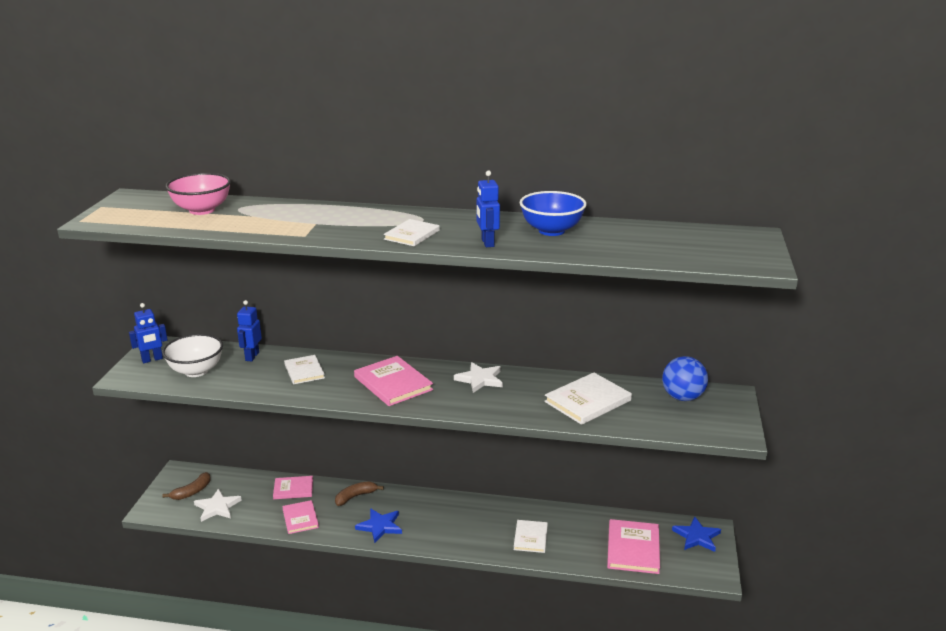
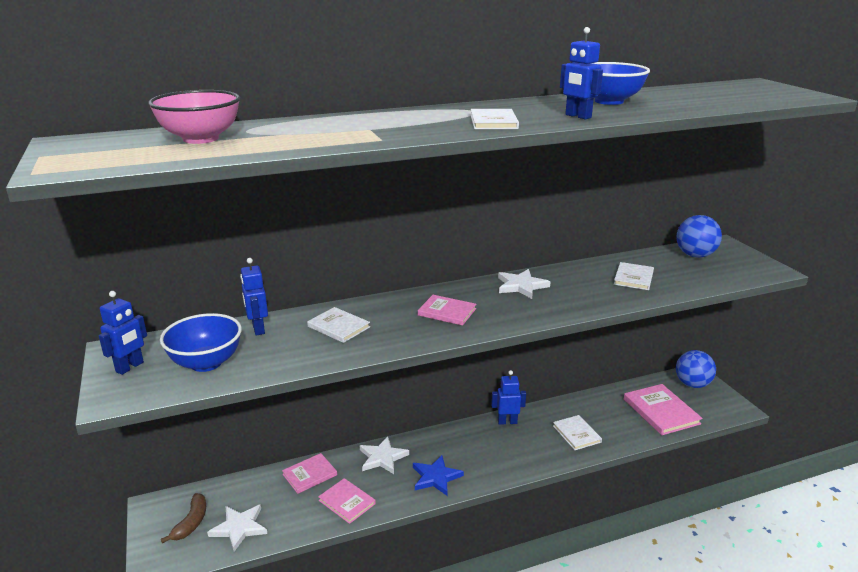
camera: 30 degrees left, 0 degrees up
(196, 371) = (206, 363): white bowl -> blue bowl
(355, 496) = (382, 457): brown banana -> white star
(393, 383) = (447, 312): pink book -> pink book, size x0.63
(482, 505) = (507, 422): none -> blue robot
(587, 401) = (633, 278): white book -> white book, size x0.63
(697, 537) = (692, 384): blue star -> blue ball

